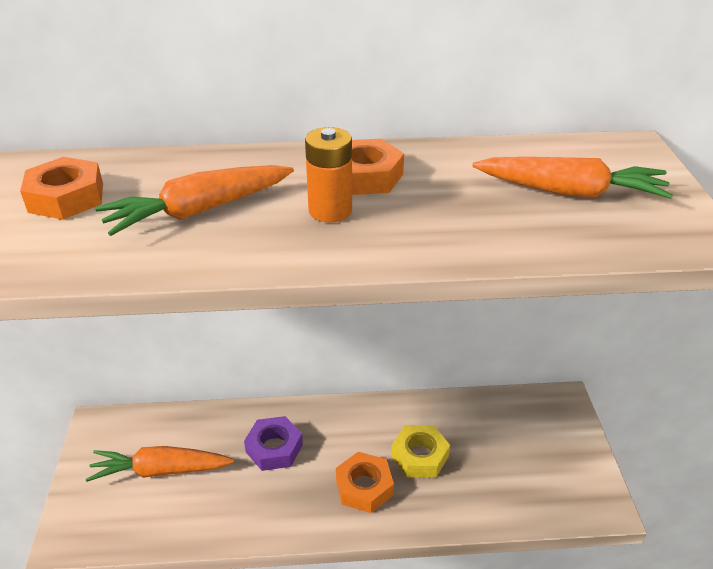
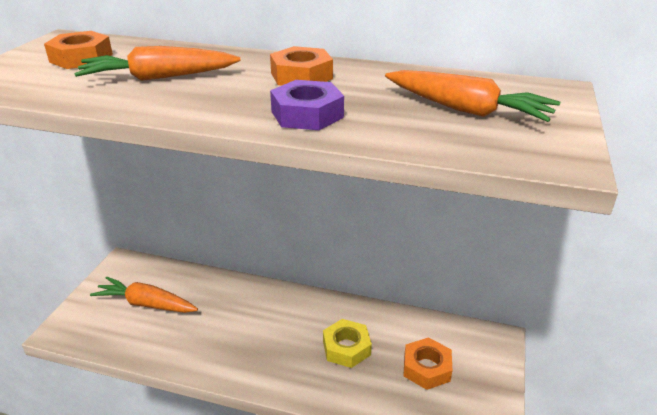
camera: 20 degrees right, 5 degrees down
(274, 448) = (235, 311): purple nut -> purple nut (307, 114)
(330, 210) = (252, 91): orange battery -> none
(364, 487) = (288, 358): orange nut -> orange nut (426, 368)

